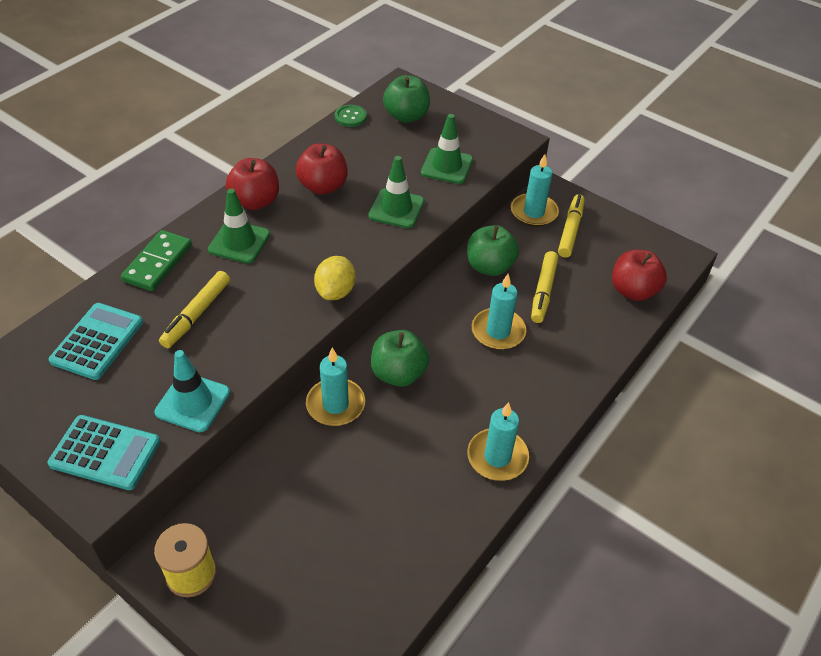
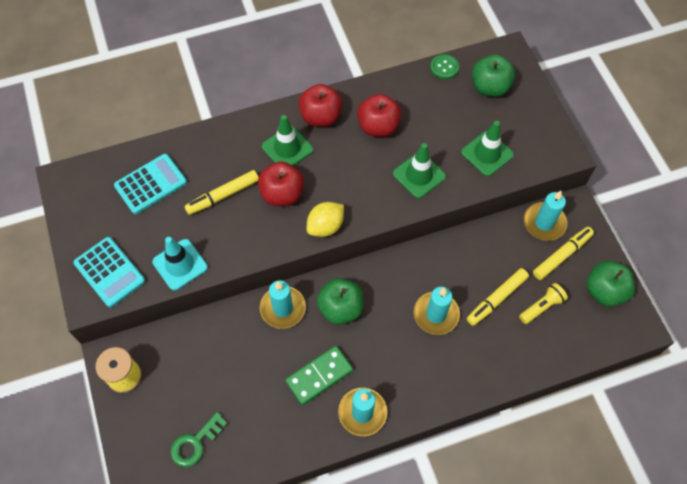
camera: 35 degrees right, 15 degrees up
(157, 263) = (223, 138): green domino -> green domino (319, 376)
(334, 595) = (195, 443): none -> green key
(489, 266) = (471, 255): green apple -> green apple (604, 291)
(588, 278) = (541, 307): none -> yellow flashlight
(633, 291) = (570, 338): red apple -> red apple (282, 194)

